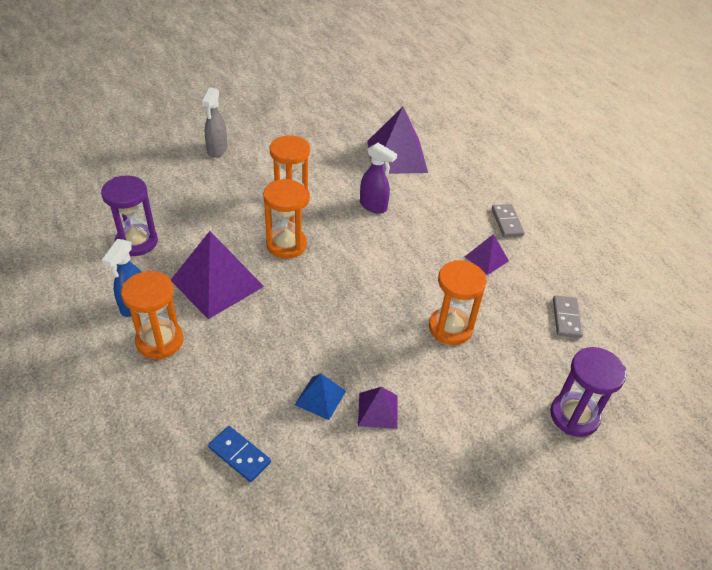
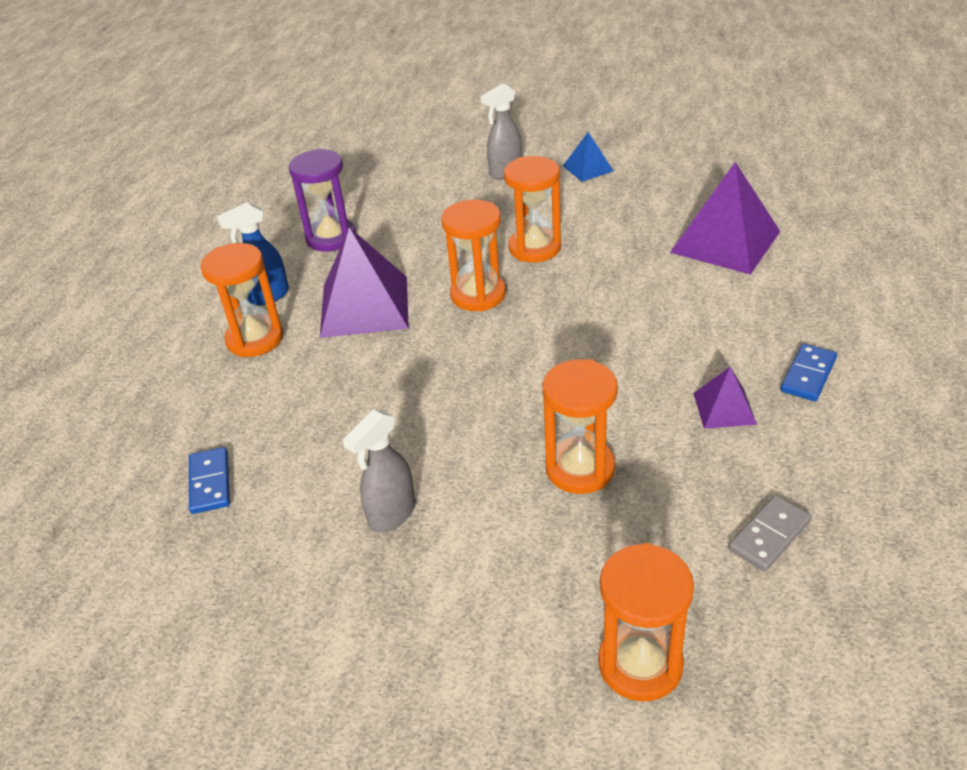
camera: 45 degrees right, 5 degrees down
(320, 398) = (345, 469): blue pyramid -> blue pyramid (588, 168)
(373, 206) = (630, 289): purple spray bottle -> none
(377, 410) = (391, 515): purple pyramid -> grey spray bottle
(507, 222) = (808, 375): grey domino -> blue domino
(574, 416) = (640, 664): purple hourglass -> orange hourglass

